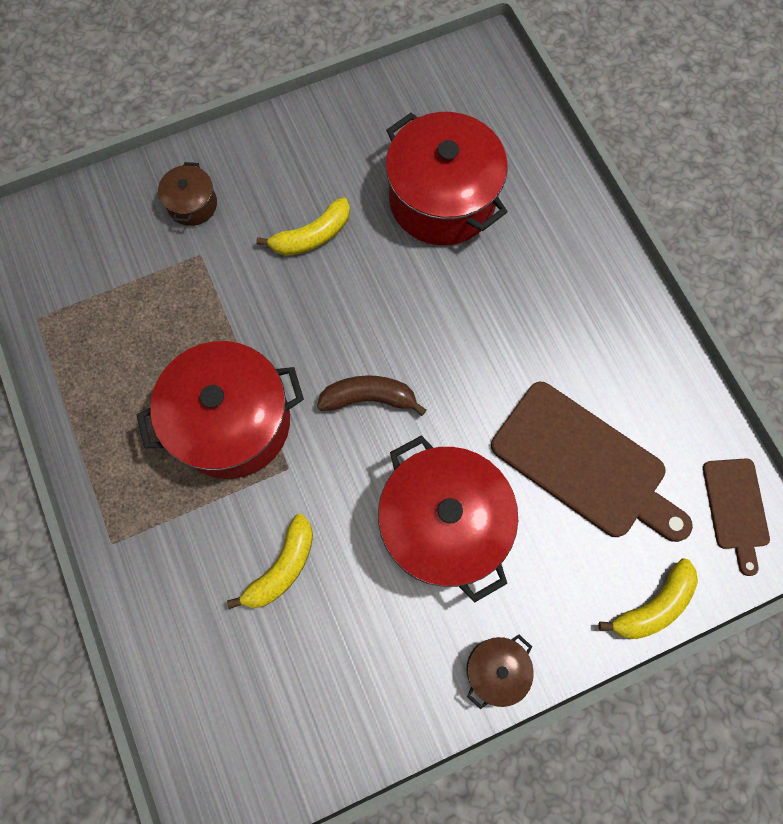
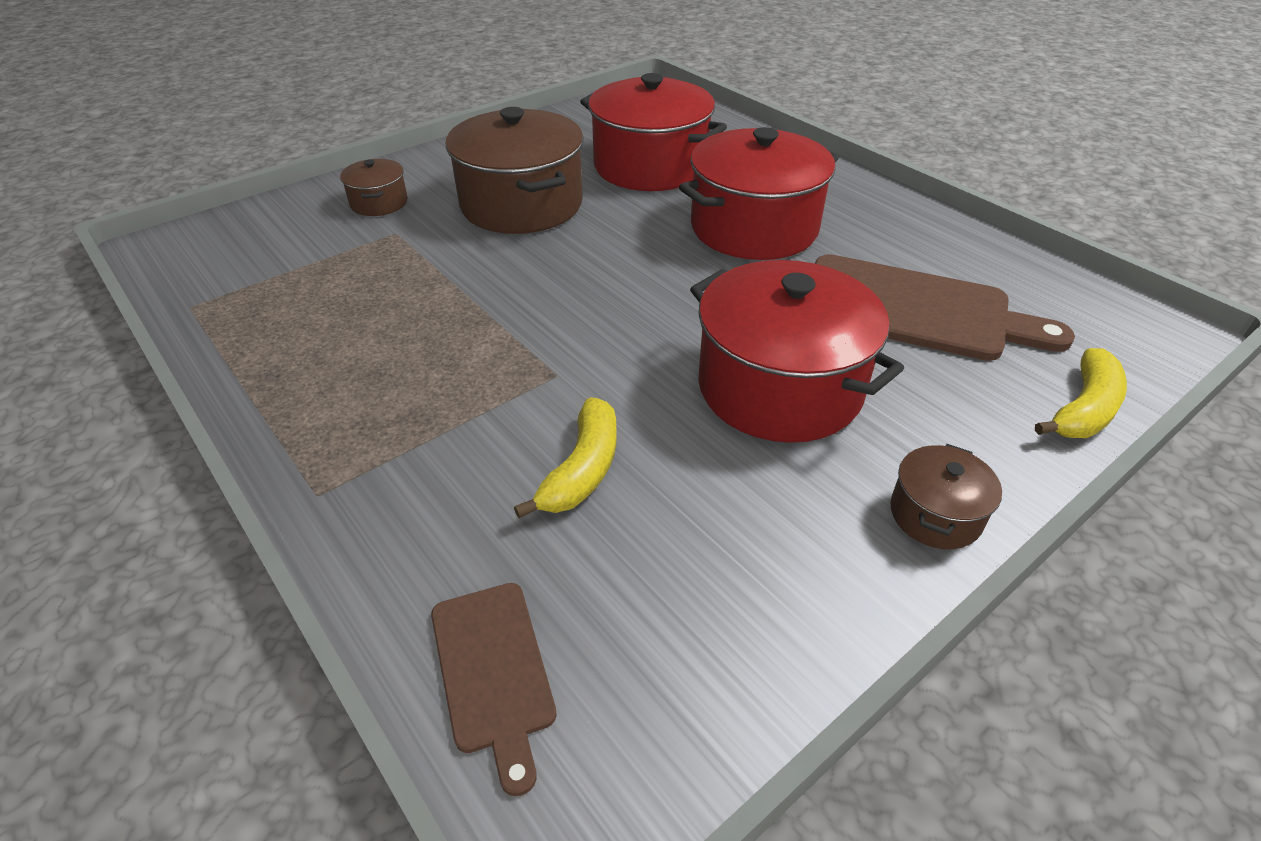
camera: 15 degrees left, 30 degrees down
(232, 422) = (469, 349): red pot -> red pot (754, 228)
(312, 236) = (521, 204): yellow banana -> brown pot
(369, 398) = (635, 302): brown banana -> none
(735, 508) = (1104, 314): brown cutting board -> brown cutting board (493, 671)

